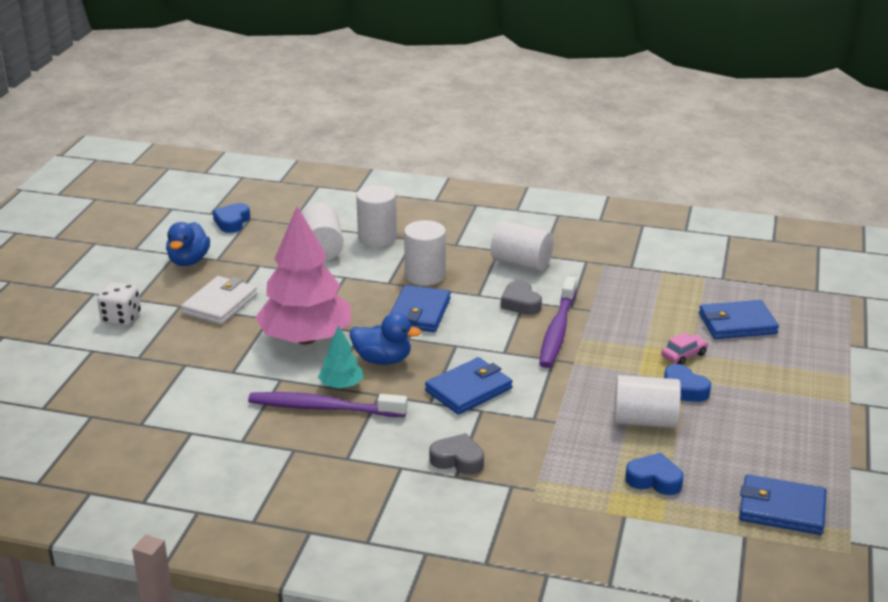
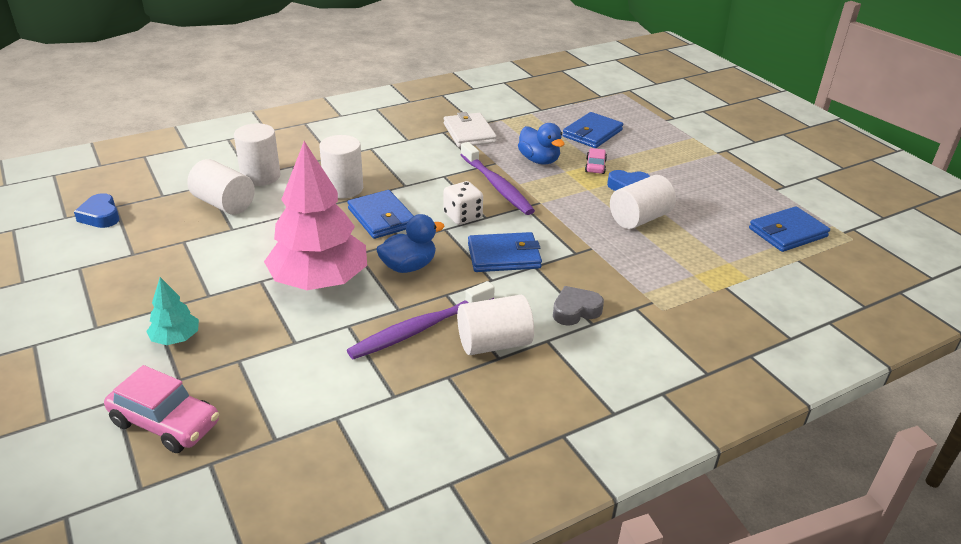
camera: 45 degrees left, 5 degrees up
(99, 379) = (165, 423): none -> pink car
(121, 318) = (104, 352): white dice -> white dice (462, 216)
(189, 261) = (104, 267): blue duck -> blue duck (539, 160)
(220, 304) = (194, 290): white wallet -> white wallet (469, 133)
(341, 385) = (406, 303): turquoise tree -> turquoise tree (176, 338)
(469, 390) = (504, 256): blue wallet -> blue wallet turned 75 degrees clockwise
(520, 303) = (444, 178): grey heart -> none
(521, 263) = (401, 151): white cylinder -> white cylinder (494, 343)
(654, 479) = (703, 253): blue heart -> none

